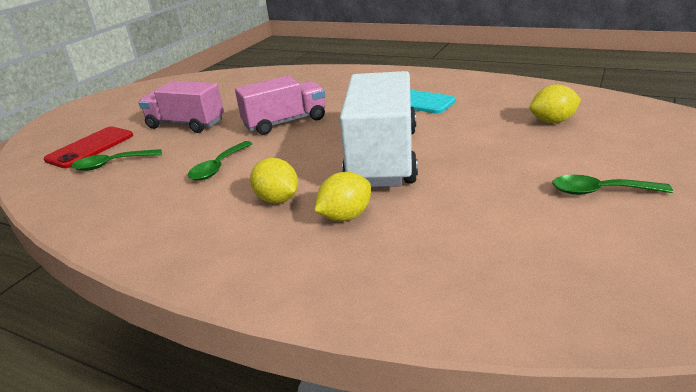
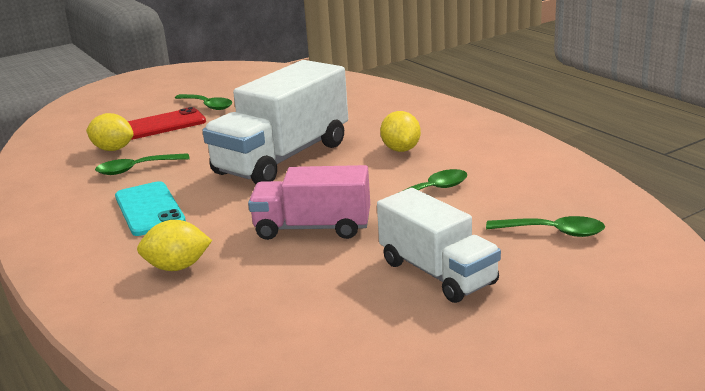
camera: 150 degrees left, 5 degrees down
(90, 147) = (590, 274): red phone -> red phone (162, 125)
(186, 124) = (437, 273): pink truck -> white truck
(345, 216) = (366, 128): yellow lemon -> yellow lemon (177, 267)
(488, 116) = (136, 169): none -> green spoon

